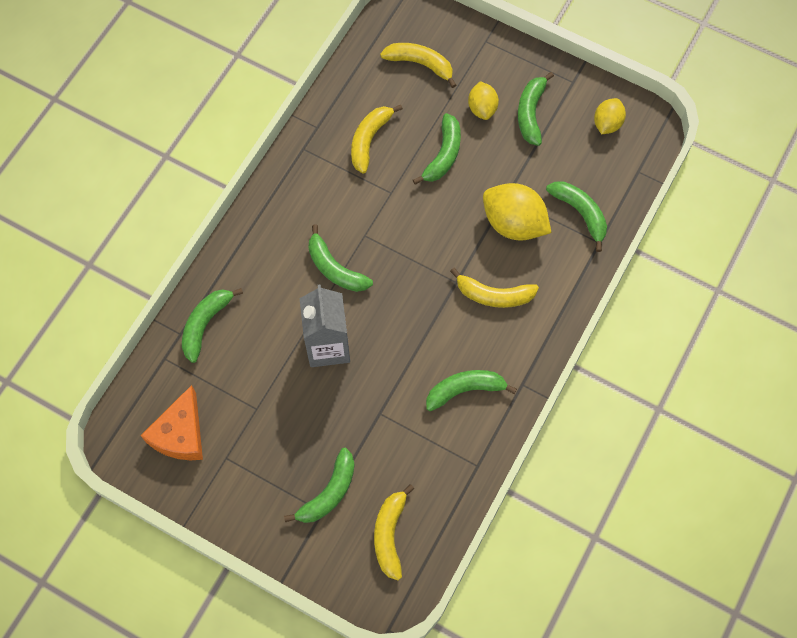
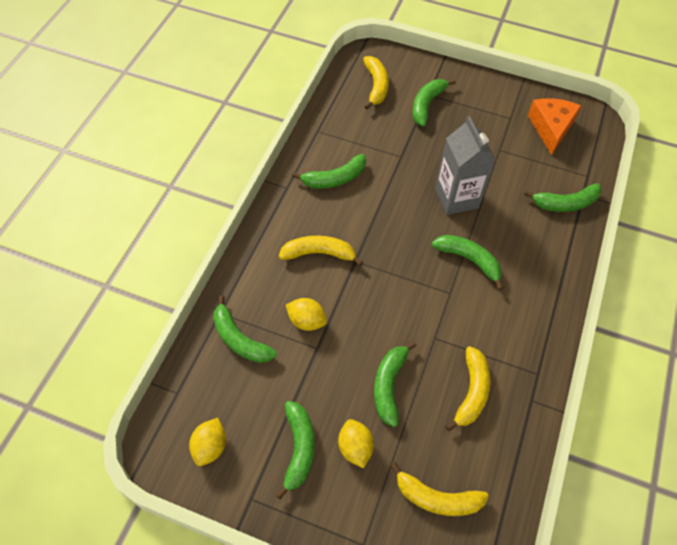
camera: 170 degrees right, 10 degrees down
(205, 324) = (565, 203): green banana -> green banana turned 60 degrees clockwise
(514, 223) = (306, 321): yellow lemon -> yellow lemon, size x0.58

